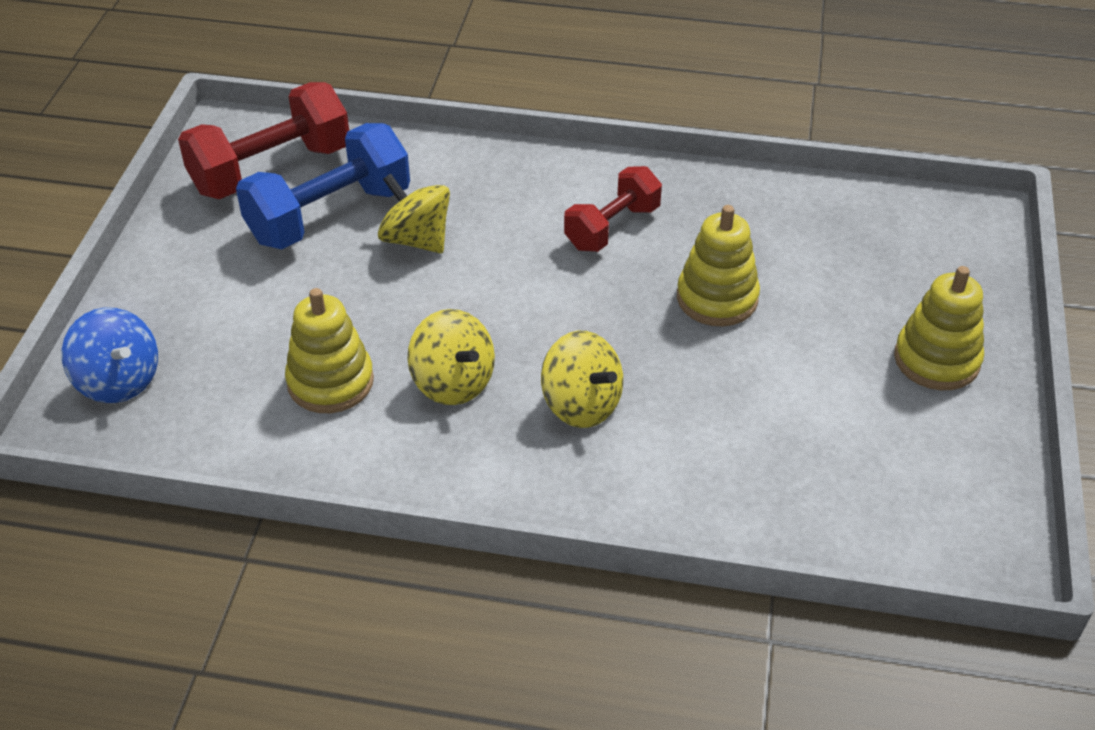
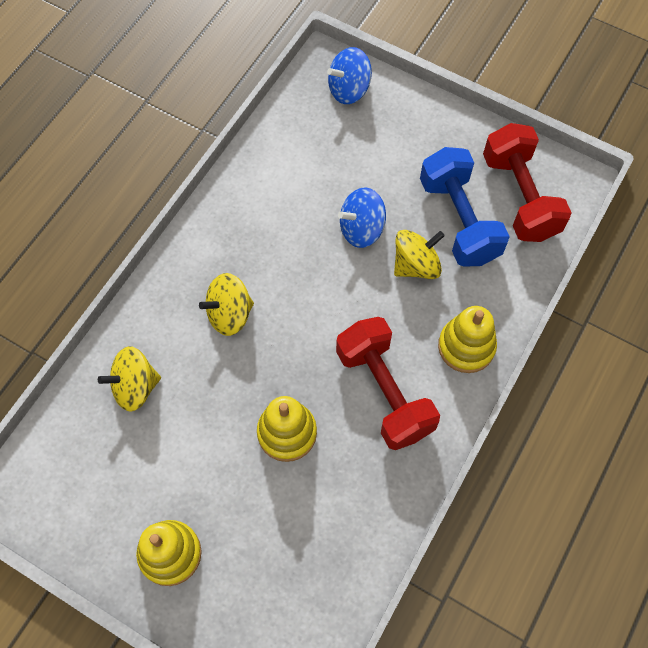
camera: 110 degrees right, 20 degrees up
(330, 382) = (305, 188): yellow stacking toy -> yellow stacking toy (466, 346)
(380, 304) = (361, 229): none -> blue spinning top
(453, 382) = (277, 251): yellow spinning top -> yellow spinning top (135, 387)
(612, 228) = (384, 392): red dumbbell -> red dumbbell, size x1.57

